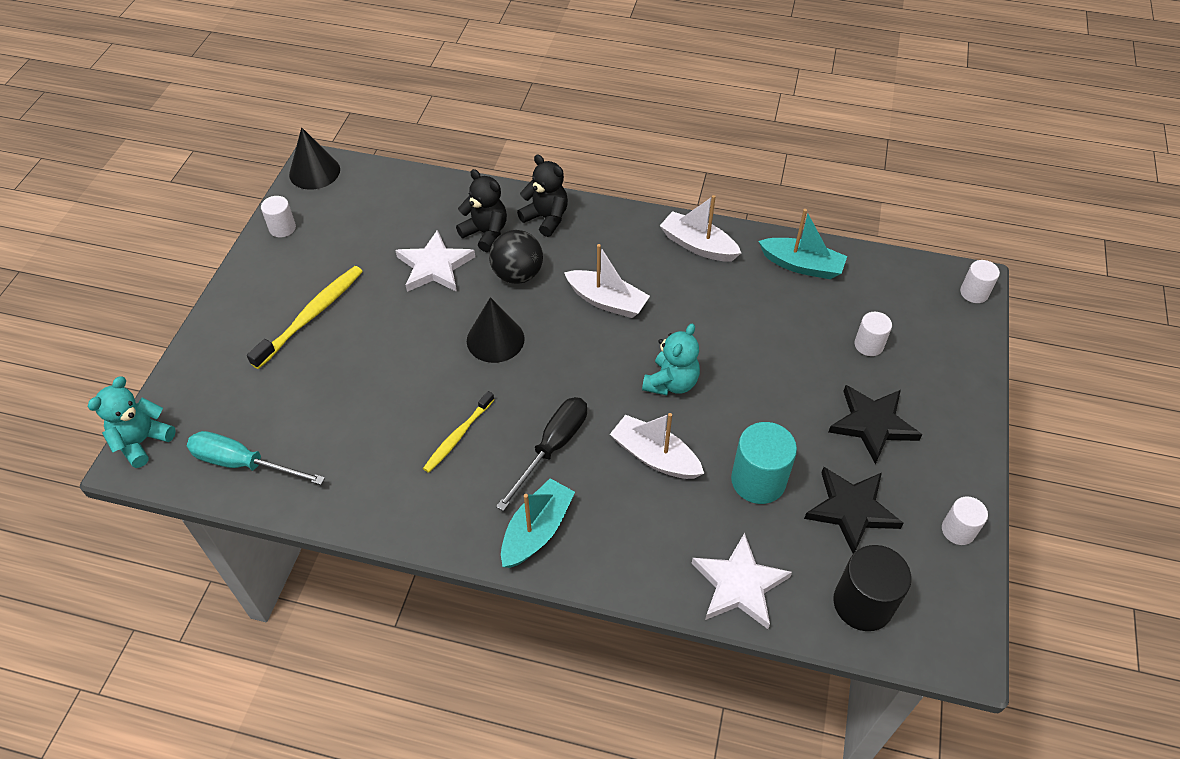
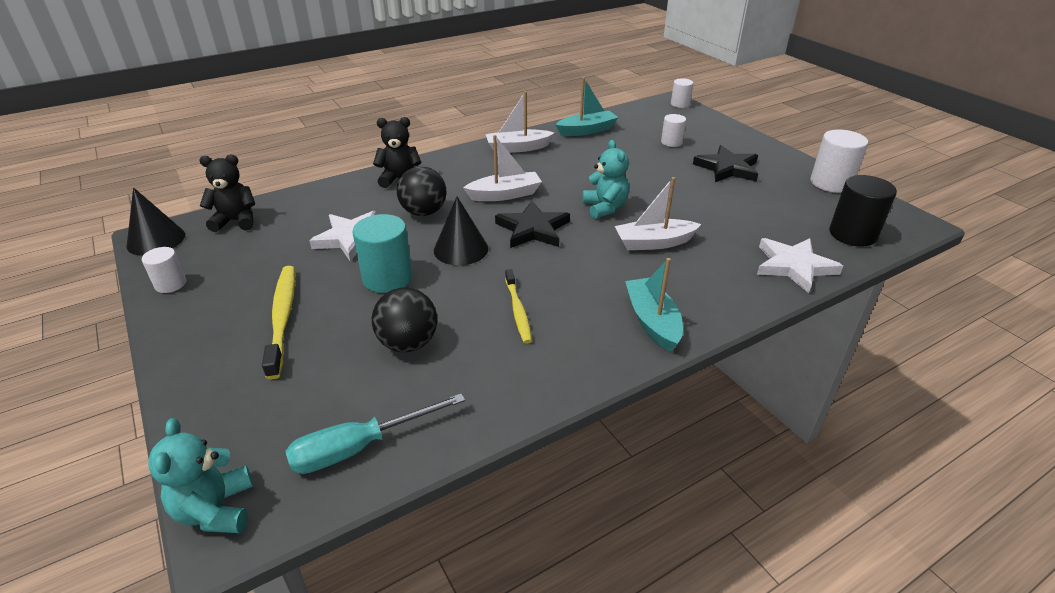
camera: 45 degrees left, 15 degrees down
(356, 404) = (408, 343): none -> black ball
(486, 233) = (366, 205): black teddy bear -> black teddy bear (236, 221)
(552, 448) = (590, 276): black screwdriver -> none
(758, 480) = (721, 219): turquoise cylinder -> turquoise cylinder (387, 278)
(851, 510) = (780, 203): black star -> black star (533, 229)
(958, 530) = (831, 183): white cylinder -> white cylinder, size x1.70

